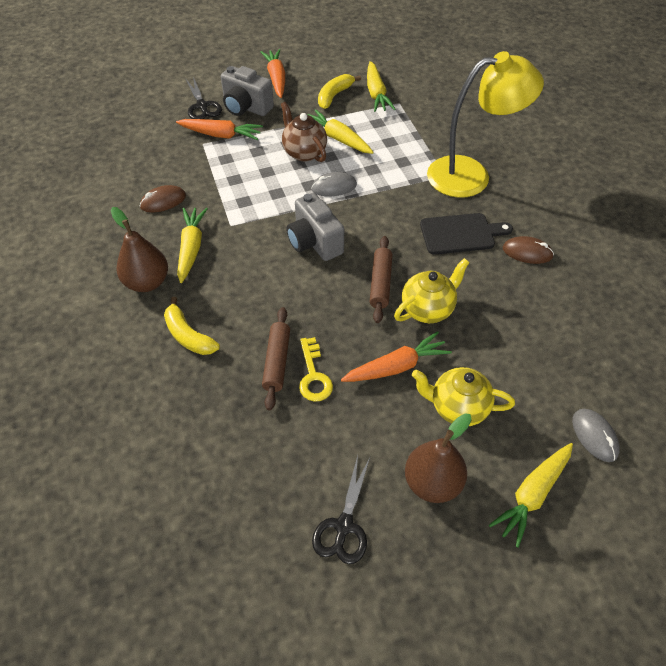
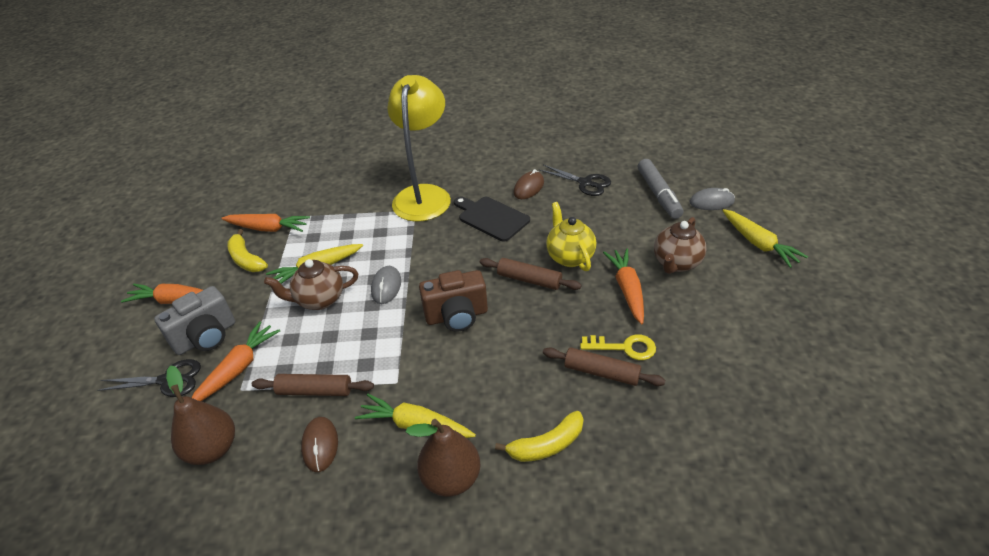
camera: 70 degrees left, 10 degrees down
(211, 182) = (315, 391): none -> brown rolling pin
(314, 242) = (457, 316): grey camera -> brown camera
(344, 526) = (784, 356): black scissors -> black scissors (585, 183)
(376, 93) = (267, 228): yellow carrot -> orange carrot
(432, 483) = (745, 294): brown pear -> brown pear (212, 449)
(457, 408) = (676, 263): yellow teapot -> brown teapot
(460, 234) = (491, 218): black cutting board -> black cutting board turned 60 degrees counterclockwise
(580, 376) = (658, 194): none -> grey marker

